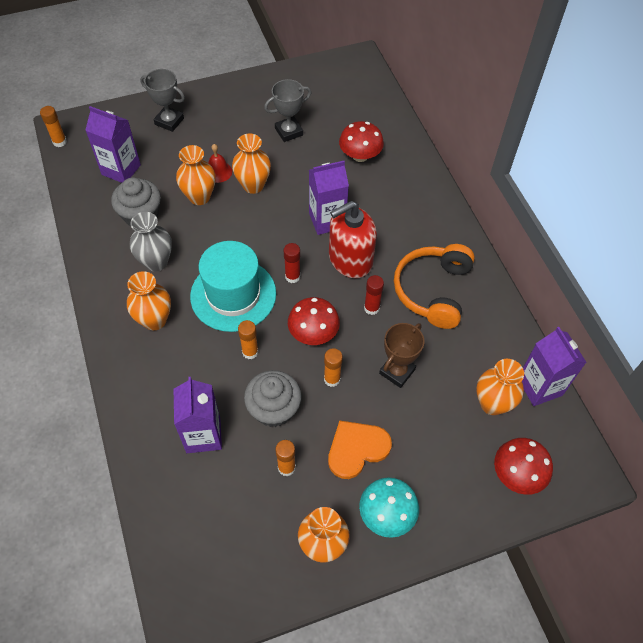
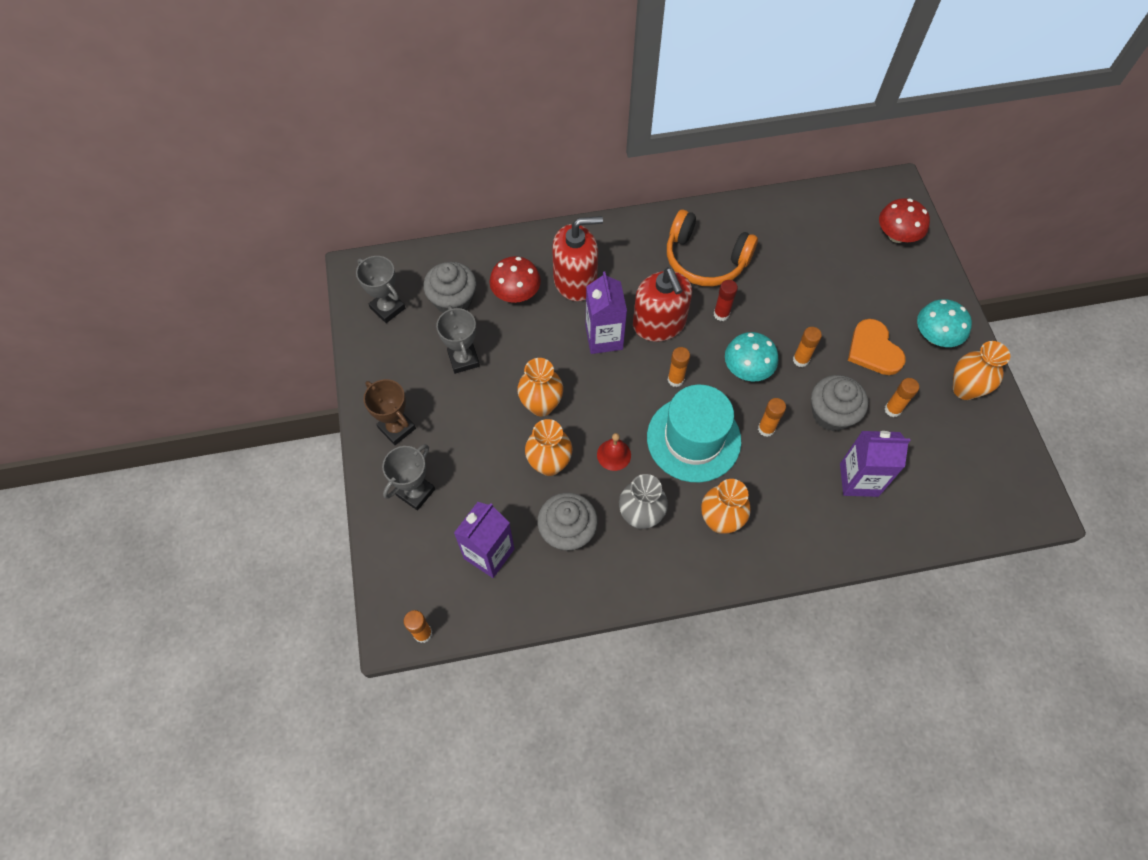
camera: 80 degrees left, 5 degrees up
(218, 172) = (513, 441): red bell -> red bell (614, 455)
(292, 276) = (675, 379): red glue stick -> orange glue stick
(313, 333) = (747, 369): red mushroom -> turquoise mushroom
(328, 81) = (387, 308): none -> grey trophy
(344, 117) = (453, 300): none -> grey cupcake
(383, 194) = (575, 280): none -> red soap dispenser
(397, 371) = (794, 305): brown trophy -> brown trophy (397, 428)
(492, 404) = (830, 238): orange vase -> none
(539, 386) = (814, 200): purple carton -> none

